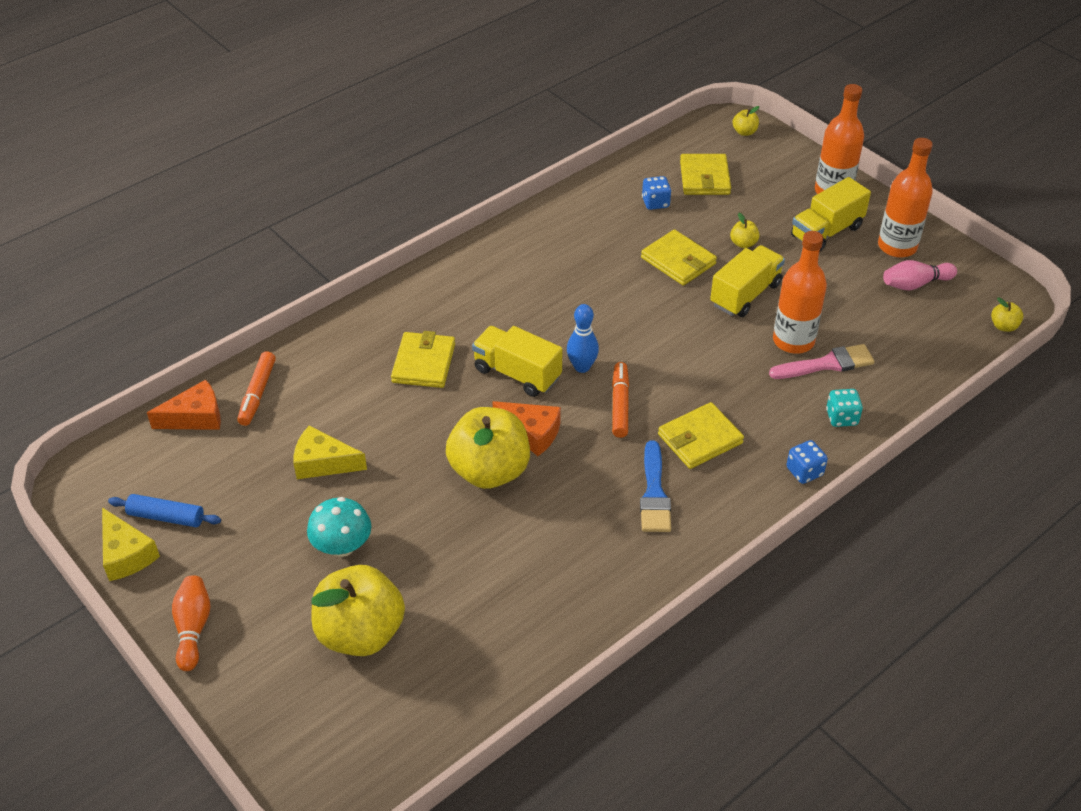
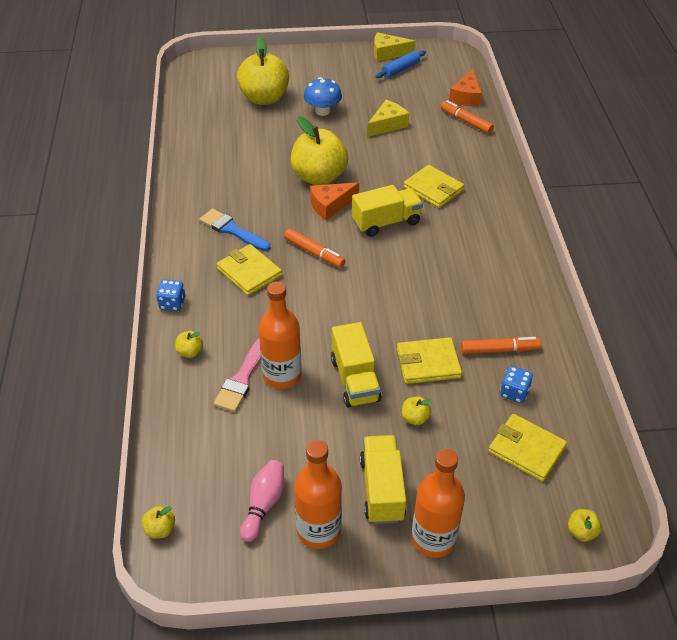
camera: 125 degrees right, 0 degrees up
(193, 628) = (322, 58): orange bowling pin -> none
(342, 546) = (322, 111): turquoise mushroom -> blue mushroom
(582, 367) = (364, 253): blue bowling pin -> none
(617, 227) = (499, 350): none -> orange marker
(700, 439) = (249, 272): yellow wallet -> yellow wallet turned 45 degrees counterclockwise
(841, 418) = (190, 352): turquoise dice -> yellow apple

